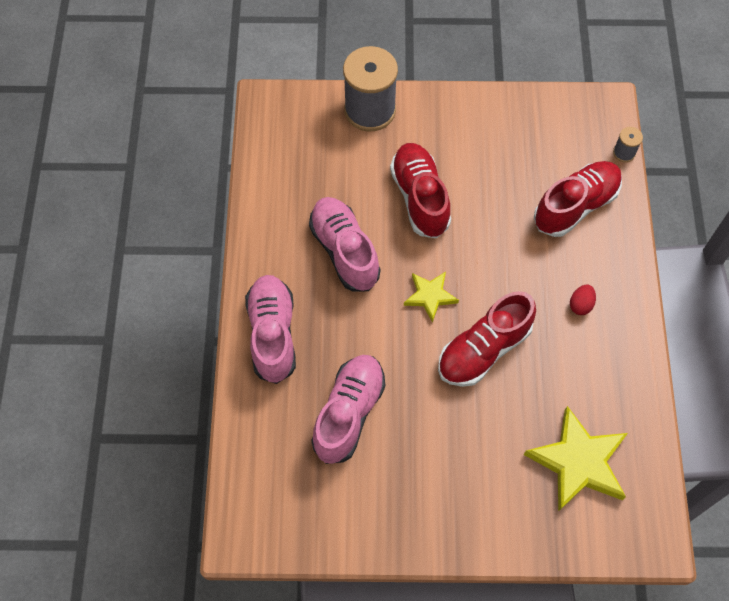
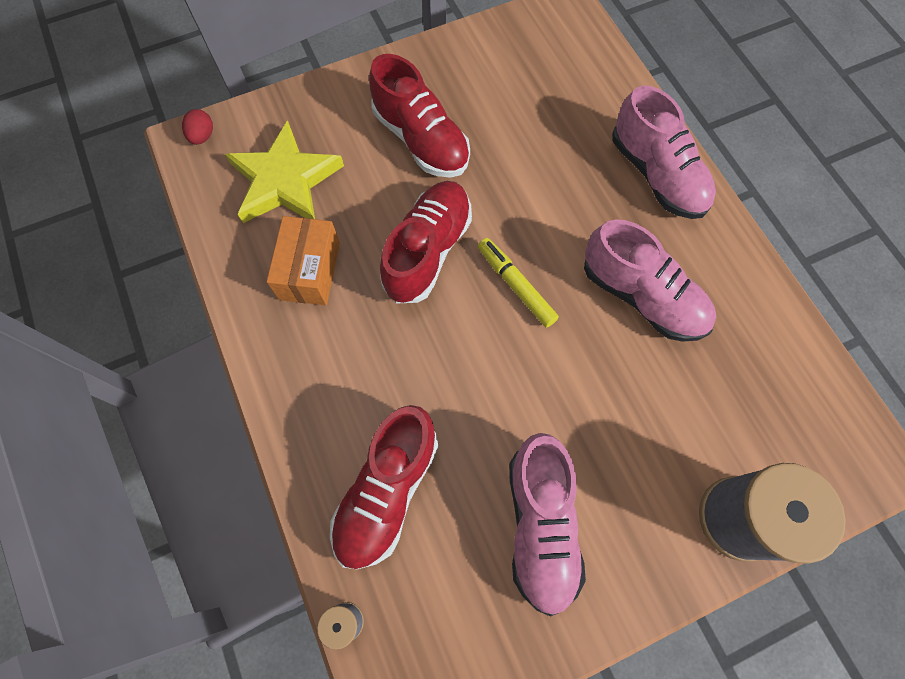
camera: 155 degrees right, 5 degrees up
(349, 413) = (534, 134): pink shoe -> pink shoe (540, 525)
(420, 198) = (594, 408): red shoe -> red shoe (421, 140)
(430, 296) = (515, 285): yellow star -> yellow marker
(580, 305) = (335, 351): red egg -> red egg (203, 136)
(581, 372) = (310, 271): none -> orange box

